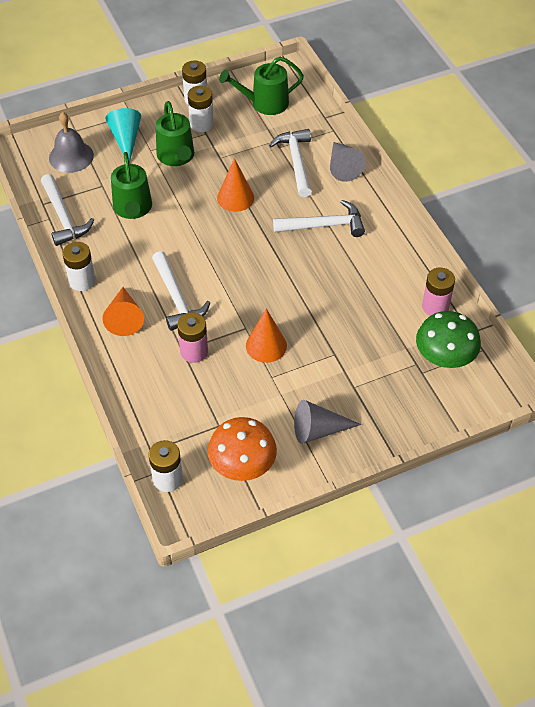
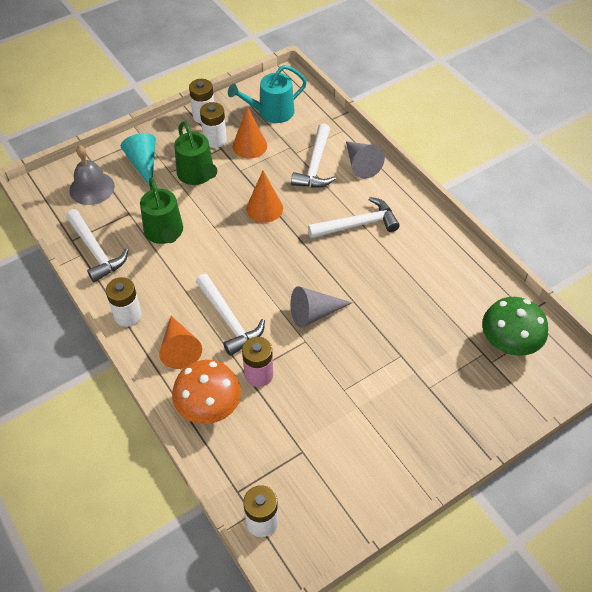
camera: 10 degrees left, 0 degrees up
(242, 465) = (337, 492): orange mushroom -> orange mushroom (209, 406)
(265, 103) = (271, 112): green watering can -> turquoise watering can
(266, 345) = (330, 357): orange cone -> orange cone (249, 146)
(296, 162) = (315, 165): white hammer -> white hammer turned 150 degrees counterclockwise
(318, 430) = (405, 440): grey cone -> grey cone (314, 313)
(435, 306) = (485, 291): pink battery -> none

